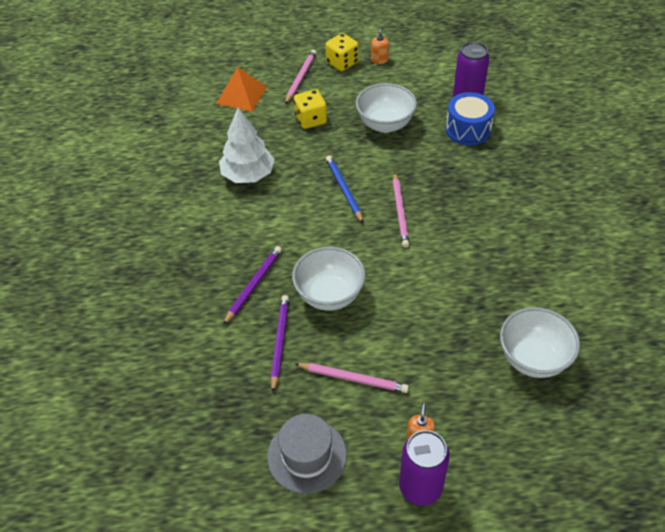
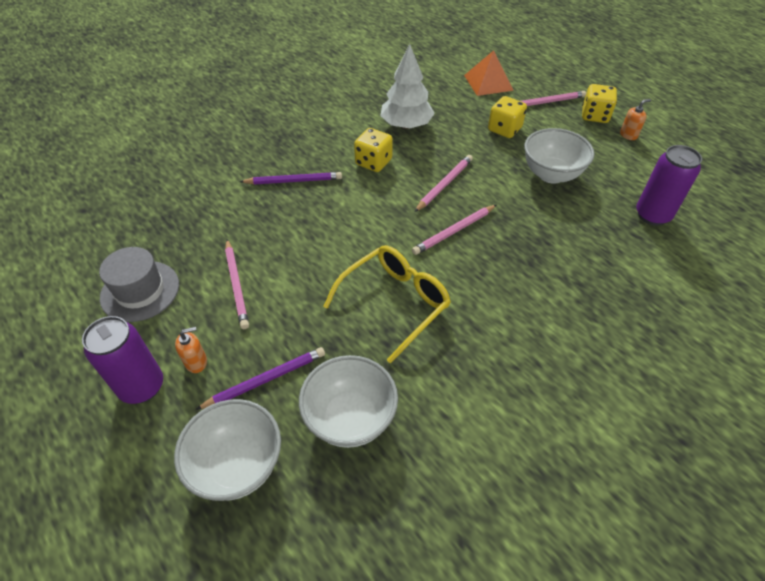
camera: 55 degrees right, 0 degrees up
(277, 220) = (373, 162): none -> yellow dice
(280, 342) = (246, 222): purple pencil -> purple pencil (265, 380)
(329, 295) = (317, 229): white bowl -> white bowl (238, 465)
(344, 190) = (444, 185): blue pencil -> pink pencil
(446, 283) = (395, 302): none -> yellow glasses
(468, 130) = (612, 233): blue drum -> none

